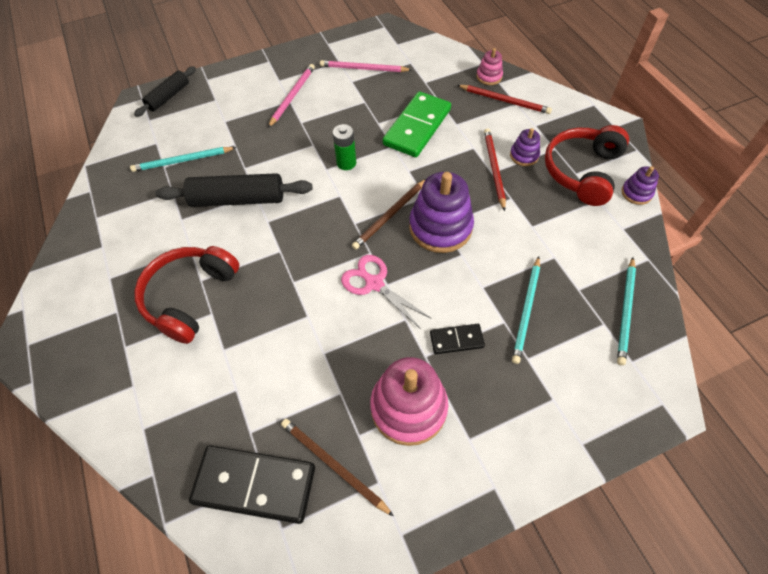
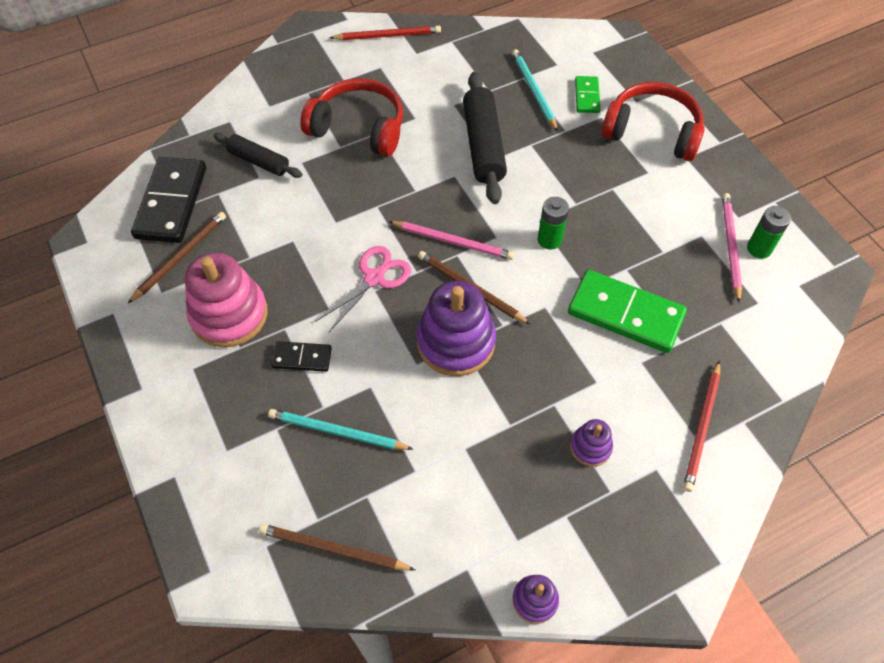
camera: 85 degrees right, 0 degrees up
(168, 97) = (632, 60): black rolling pin -> black rolling pin (259, 161)
(200, 127) = (586, 96): none -> green domino
(292, 96) = (657, 174): pink pencil -> pink pencil (453, 242)
(367, 56) = (759, 248): none -> green battery
(456, 340) = (302, 358): black domino -> black domino turned 75 degrees counterclockwise
(489, 76) = (753, 408): pink stacking toy -> none
(494, 169) = (560, 406): red pencil -> red pencil (388, 36)
(582, 171) = (569, 525): red headphones -> red headphones (652, 131)
(625, 312) = (333, 549): turquoise pencil -> brown pencil

